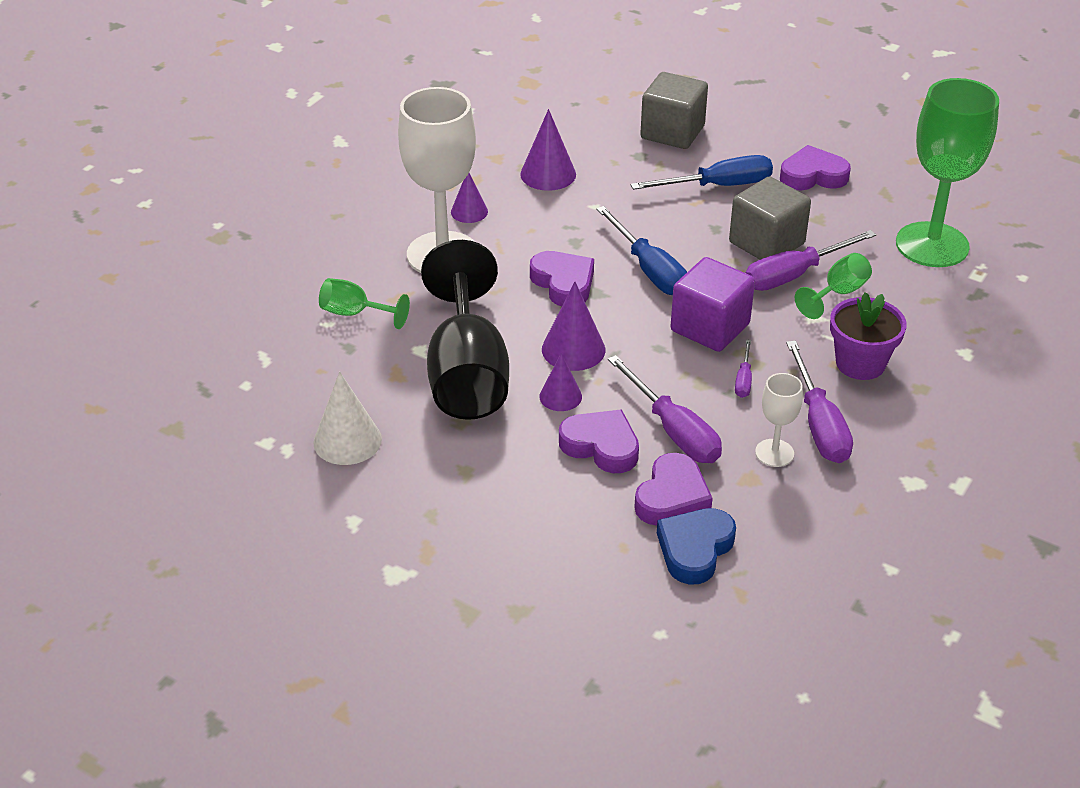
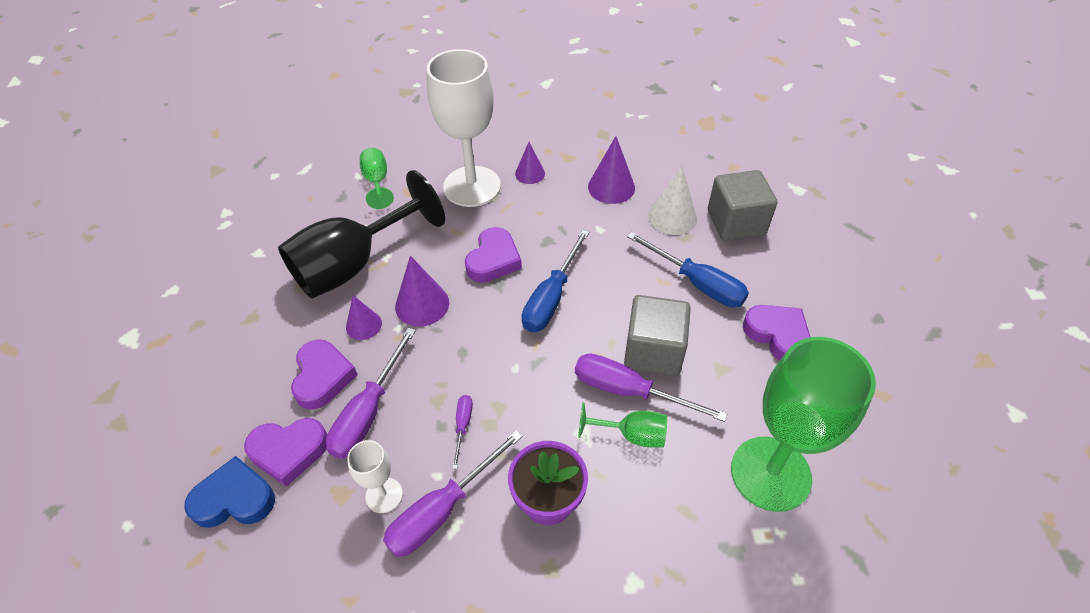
camera: 55 degrees right, 10 degrees up
(347, 441) = (248, 245): white cone -> white cone (672, 217)
(710, 327) = (512, 370): purple cube -> none
(743, 380) = (463, 426): purple screwdriver -> purple screwdriver turned 120 degrees clockwise

